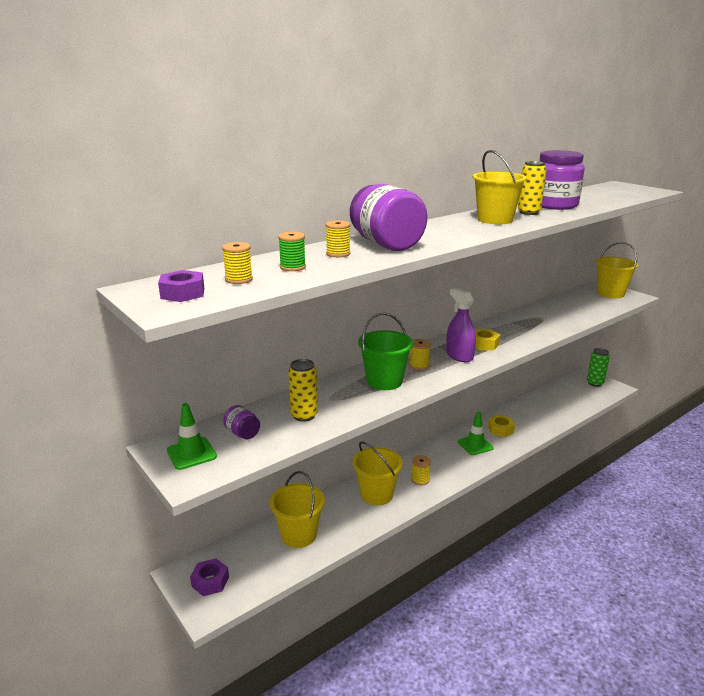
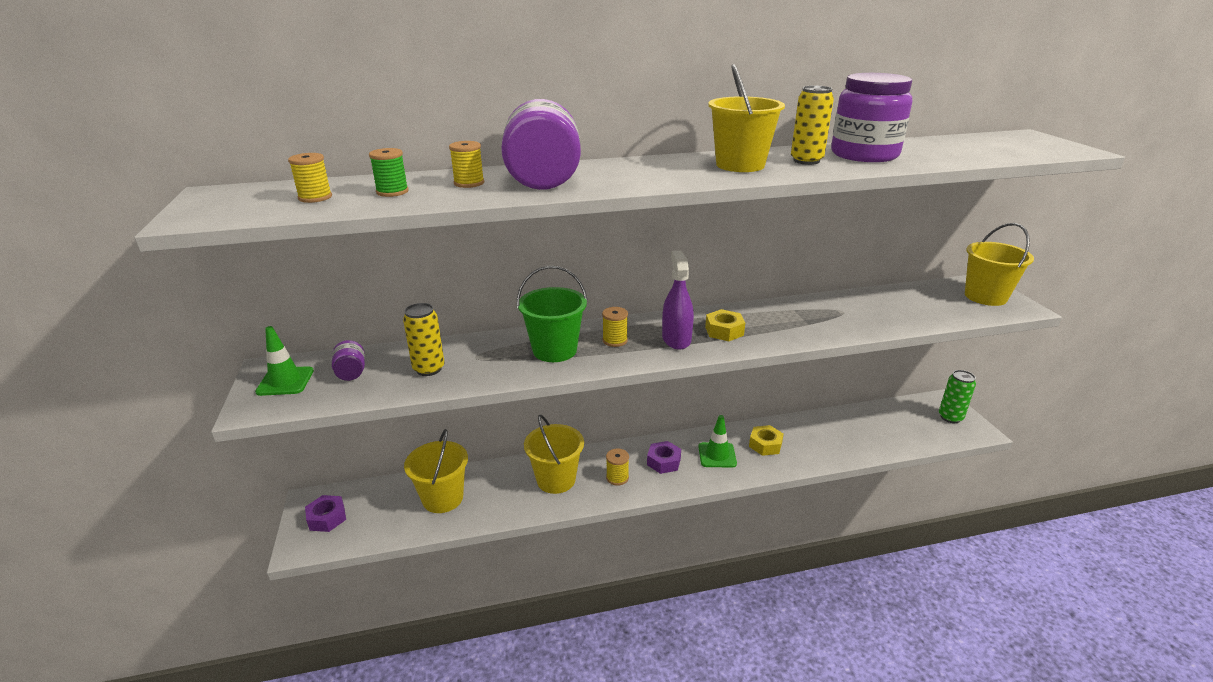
camera: 25 degrees right, 5 degrees up
(182, 293) = (238, 204): purple nut -> purple nut (663, 462)

